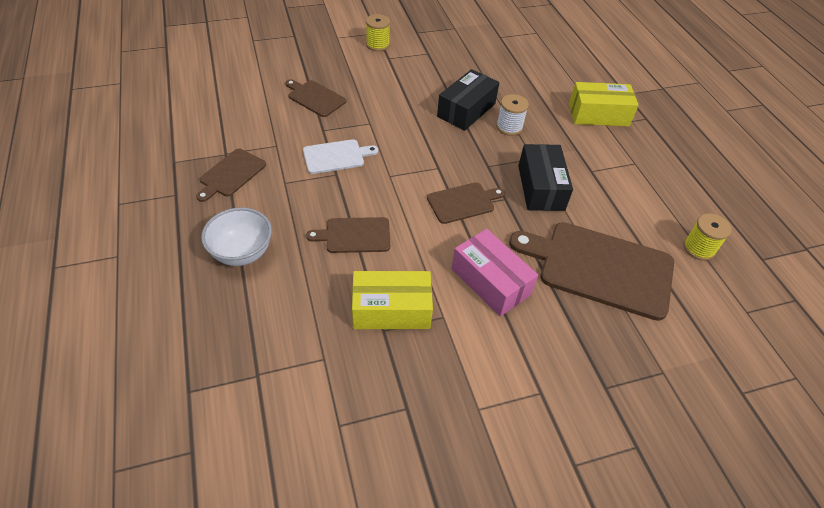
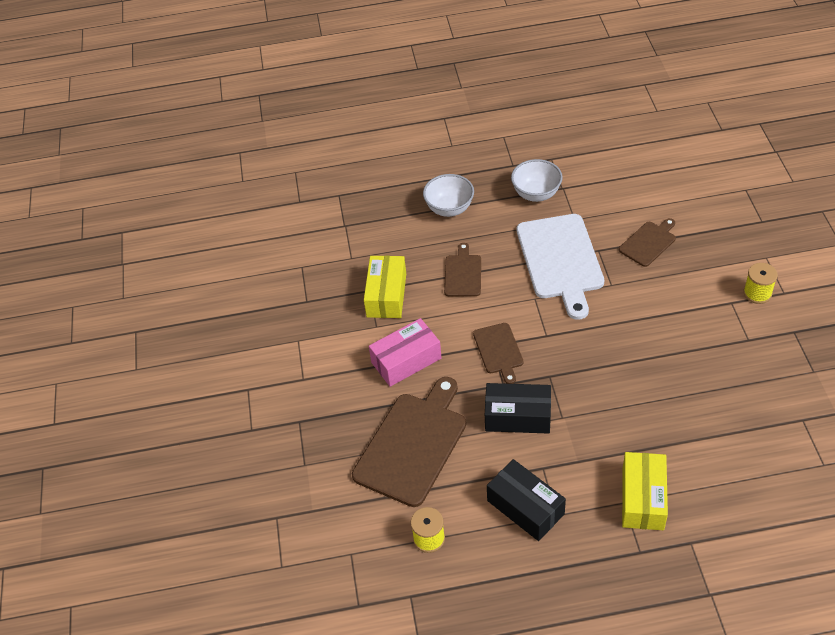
camera: 105 degrees right, 0 degrees up
(231, 174) = (536, 194): brown cutting board -> white bowl
(336, 156) = (560, 260): white cutting board -> white cutting board, size x1.92
(466, 110) = (639, 367): black box -> black box (525, 507)
(509, 127) = (613, 403): white spool -> none

